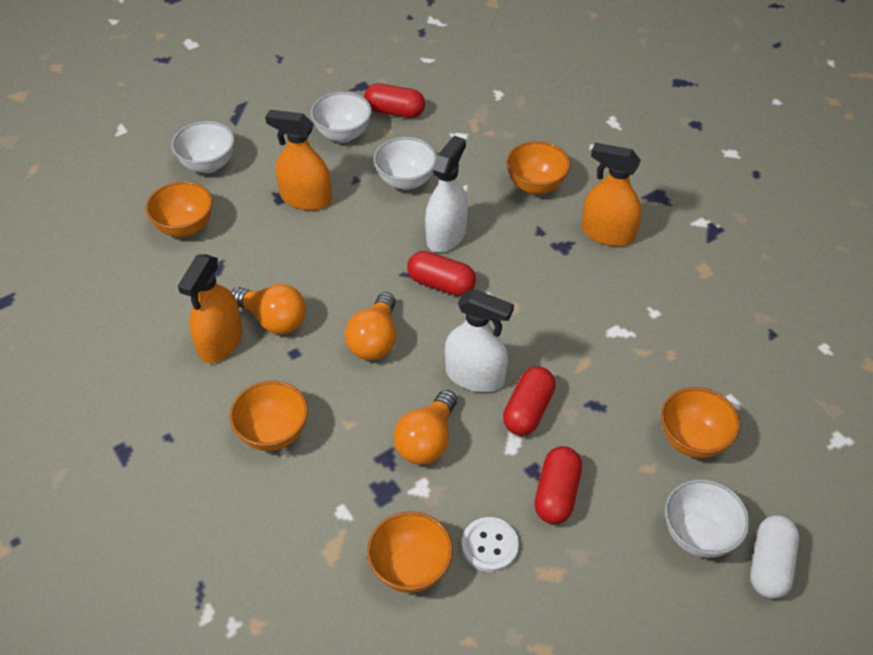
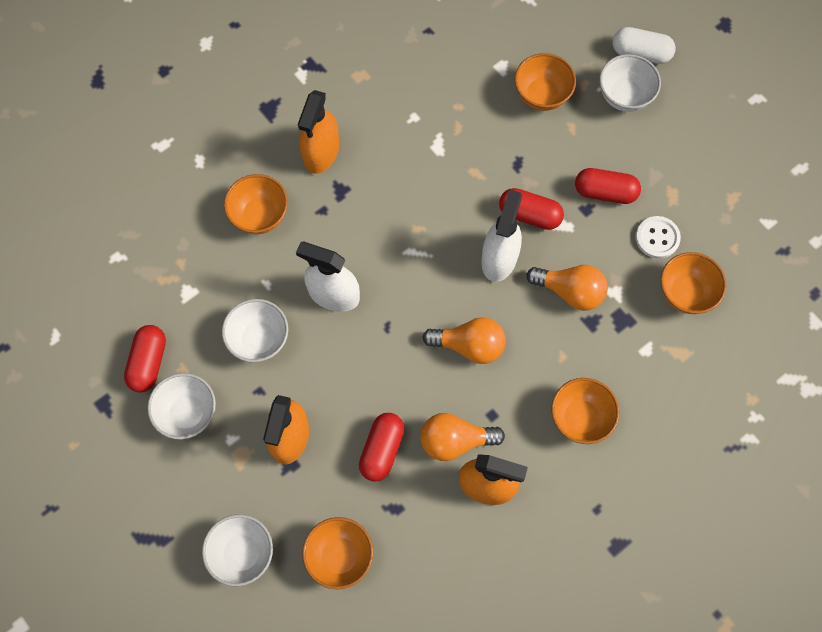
camera: 95 degrees left, 20 degrees up
(274, 319) = (455, 441): orange light bulb -> orange light bulb turned 120 degrees counterclockwise
(441, 284) = (396, 294): red capsule -> red capsule (382, 450)

